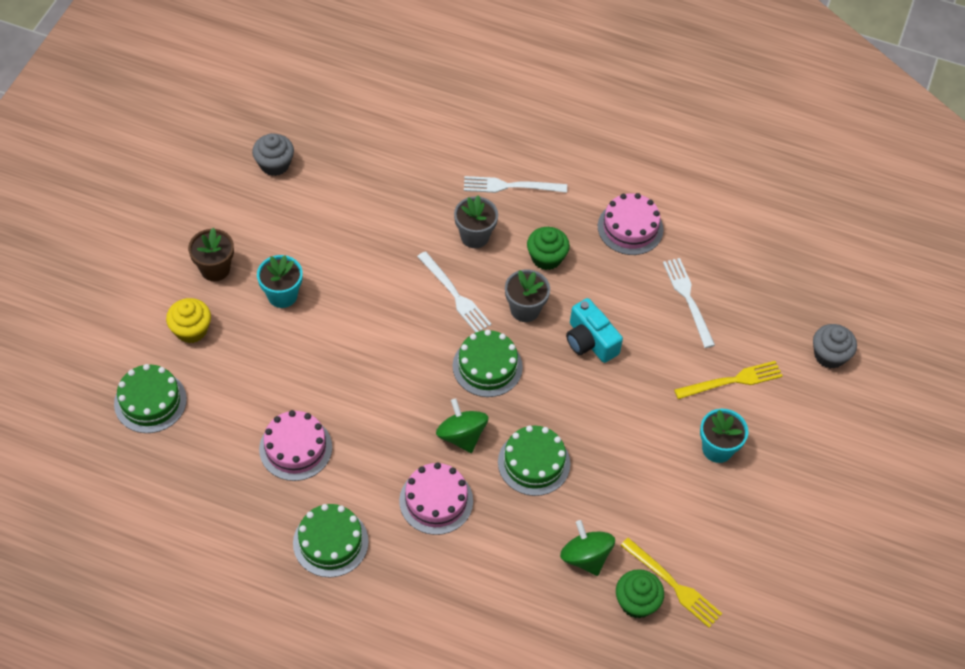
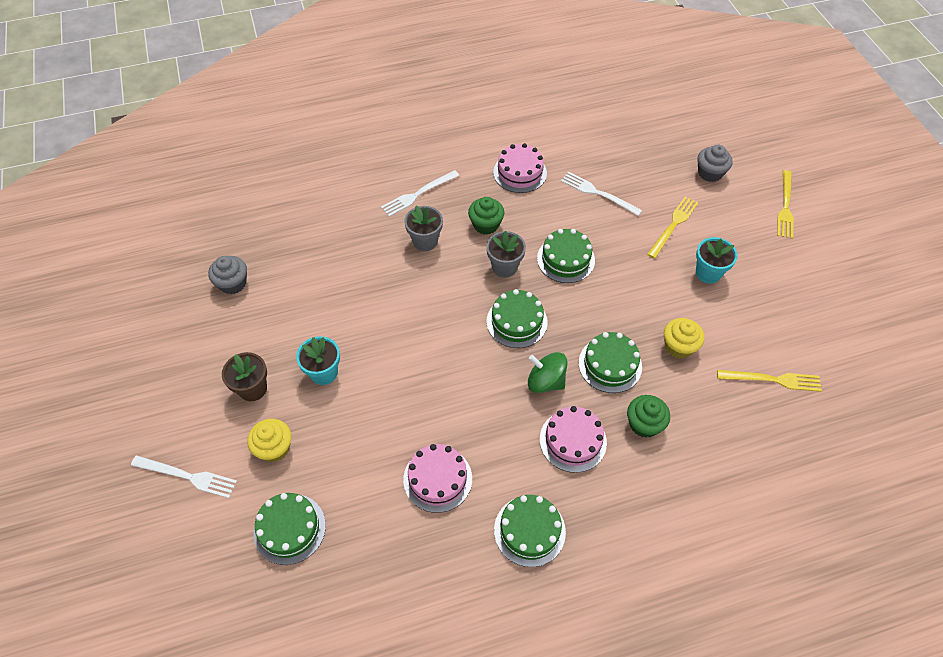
camera: 35 degrees left, 0 degrees up
(455, 295) = (448, 288): white fork -> white fork (187, 476)
(585, 557) = (704, 403): green spinning top -> none
(590, 341) = (565, 259): turquoise camera -> green cake
(615, 493) = (679, 346): none -> yellow cupcake
(636, 602) = (764, 409): green cupcake -> green cupcake (644, 424)
(873, 442) = (785, 206): none -> yellow fork

